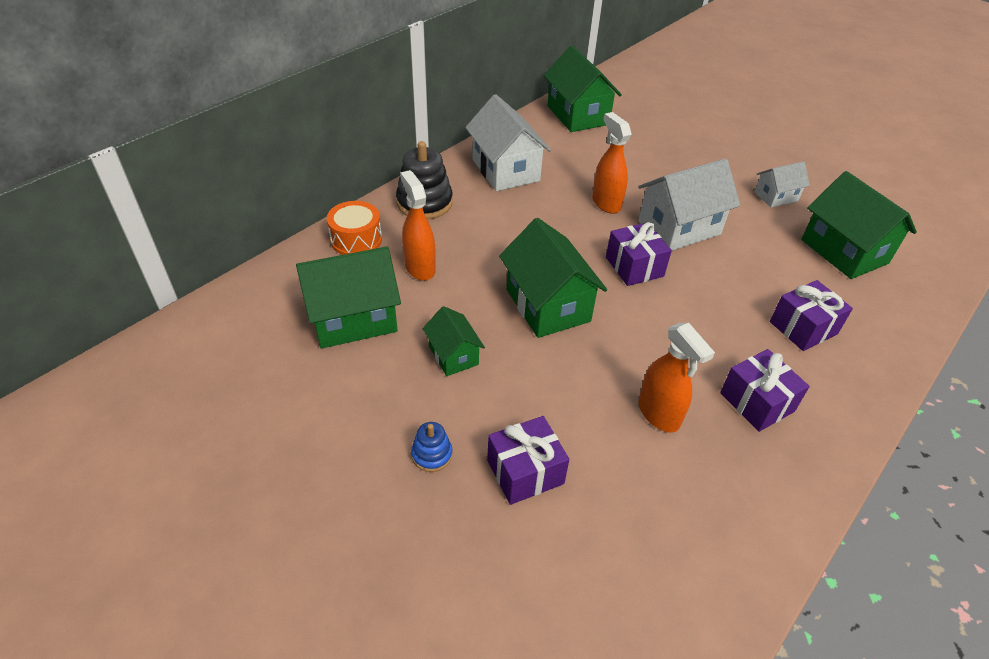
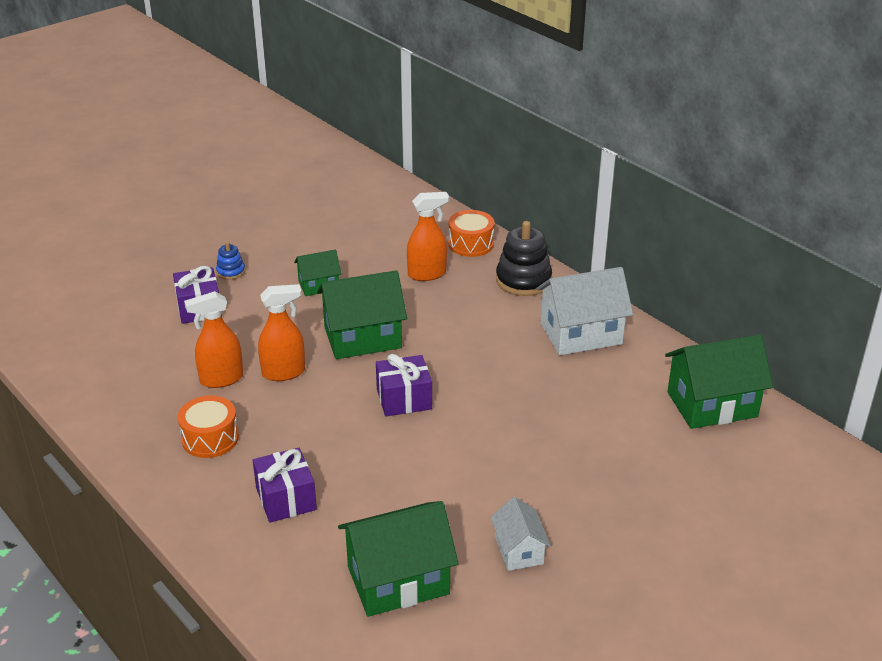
camera: 100 degrees right, 10 degrees down
(353, 319) = (372, 242): green house -> none
(606, 203) = (514, 398): orange spray bottle -> orange spray bottle (284, 372)
(679, 228) = (463, 445): white house -> none
(757, 402) = (210, 438): purple gift -> orange drum

